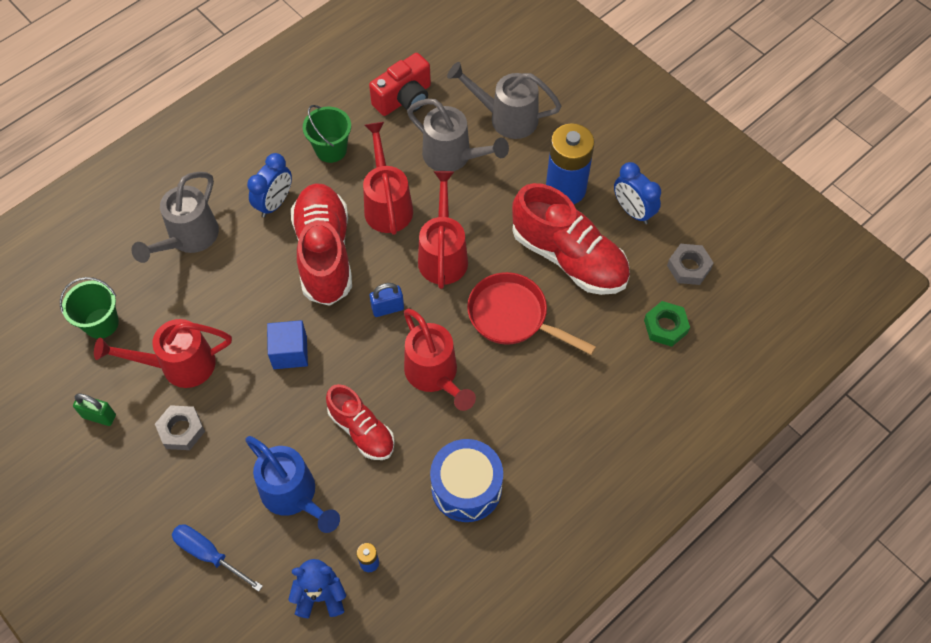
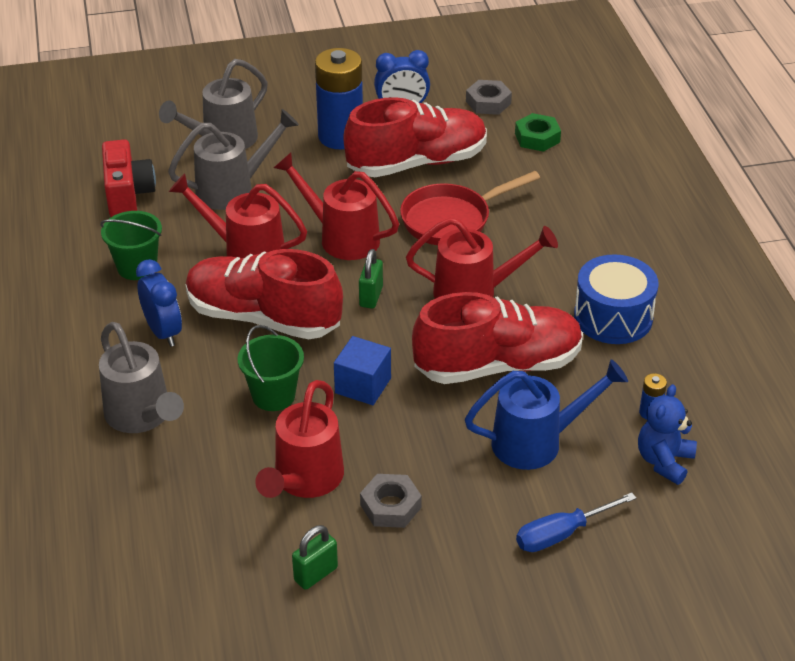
camera: 60 degrees left, 20 degrees down
(101, 323) = (189, 531): green bucket -> green bucket (273, 395)
(361, 430) = (497, 365): red shoe -> red shoe, size x1.68
(387, 308) = (371, 297): blue padlock -> green padlock

